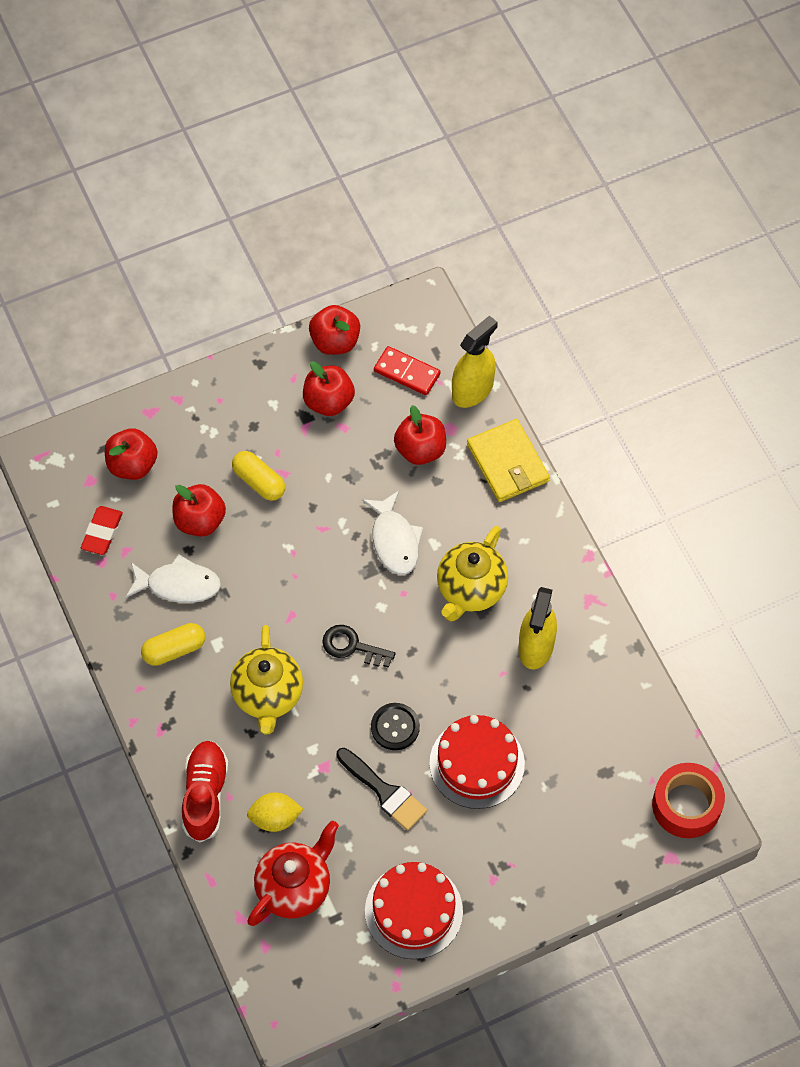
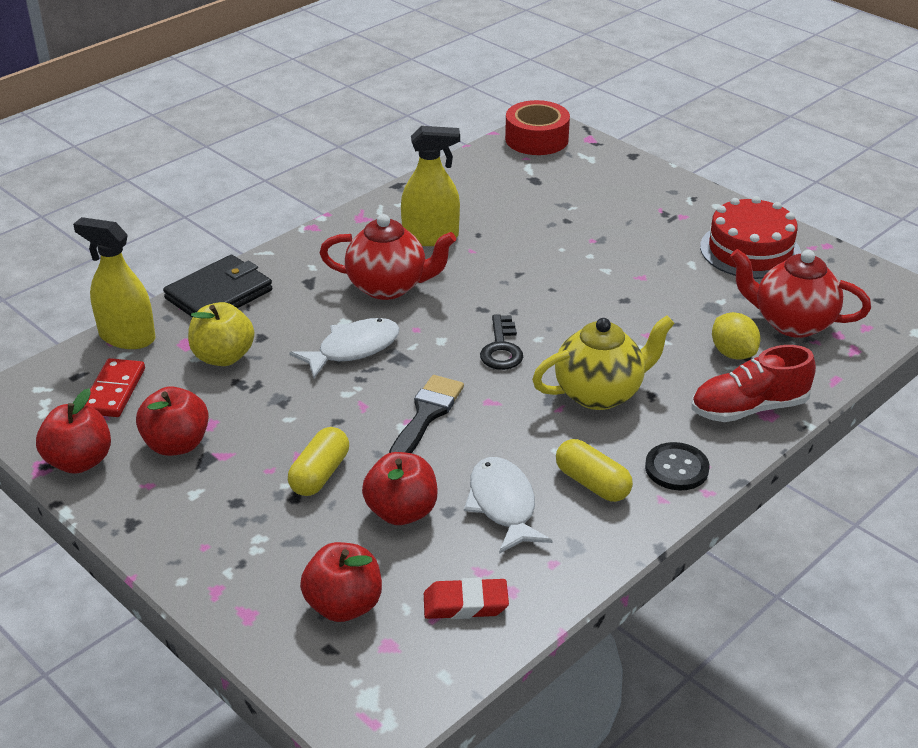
camera: 110 degrees left, 25 degrees down
(384, 792) = (648, 292): black brush -> black brush (426, 415)
(395, 727) = (574, 300): black button -> black button (676, 468)
(420, 450) = (223, 357): red apple -> yellow apple
(470, 590) = (388, 287): yellow teapot -> red teapot
(477, 763) = (577, 246): red cake -> none
(508, 463) = (219, 294): yellow wallet -> black wallet

